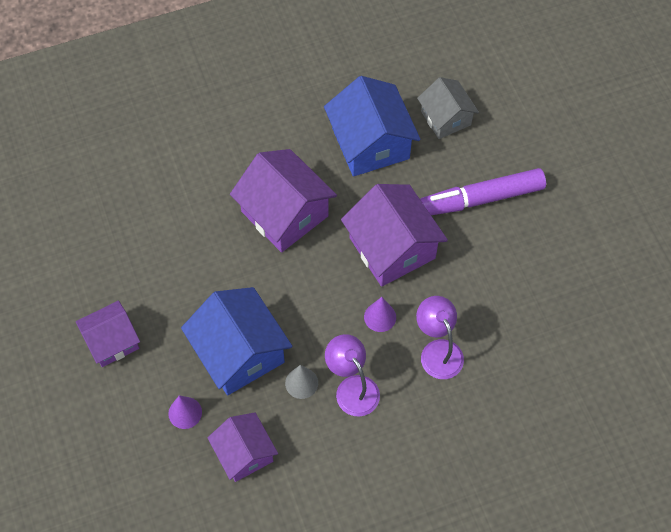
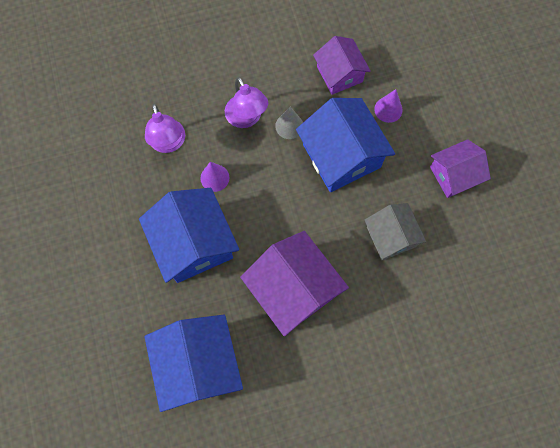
camera: 175 degrees left, 10 degrees up
(392, 248) = (193, 244): purple house -> blue house
(446, 118) = (113, 390): grey house -> grey house (391, 237)
(481, 198) = (97, 289): purple marker -> none

